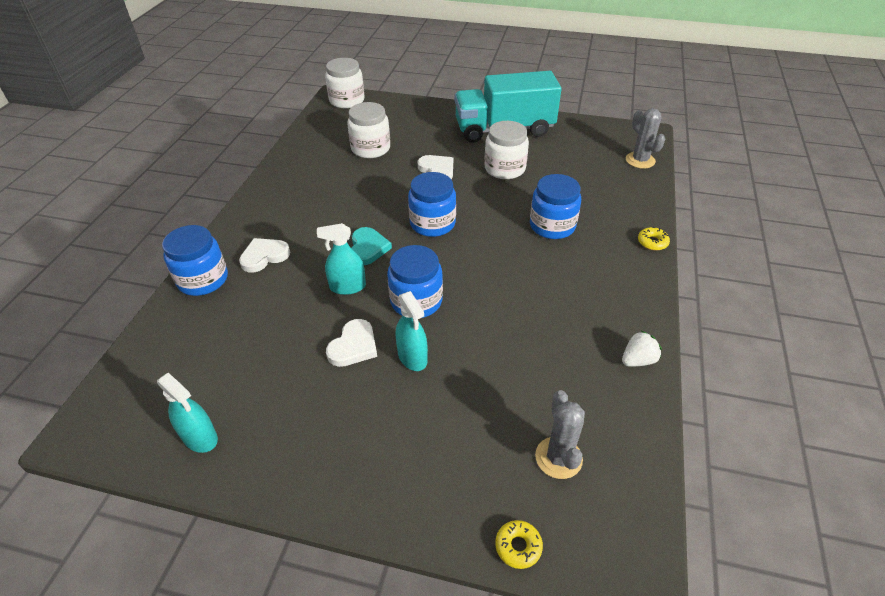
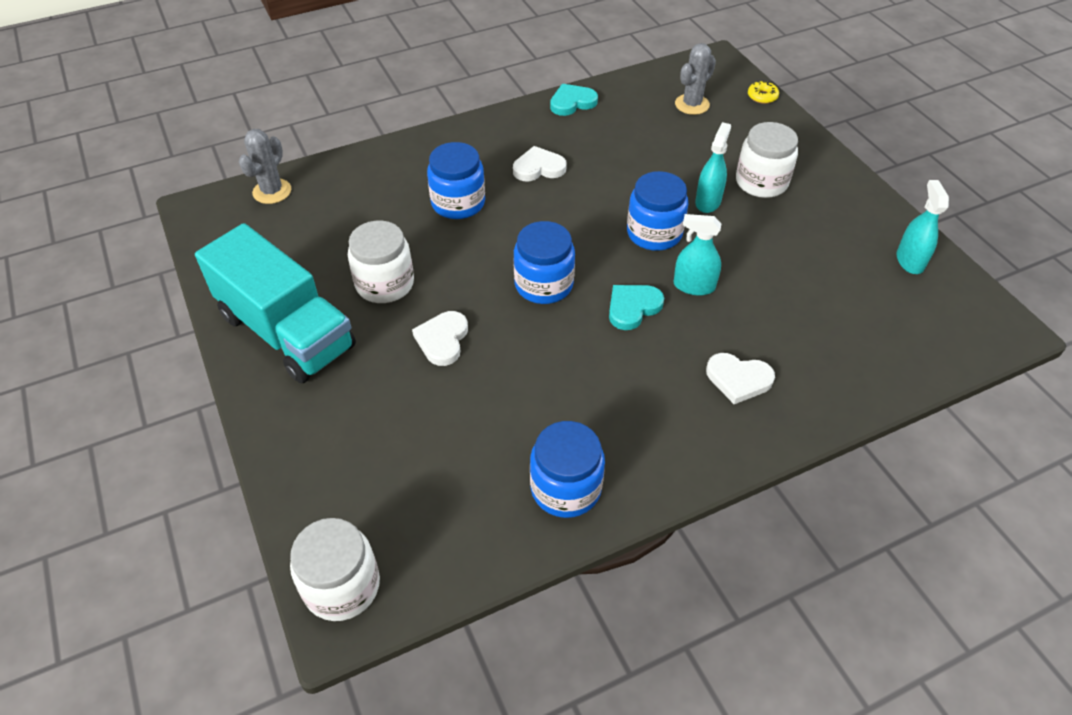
camera: 130 degrees left, 5 degrees up
(203, 279) = (822, 400): blue jar -> blue jar (565, 488)
(347, 287) = (694, 286): turquoise spray bottle -> turquoise spray bottle turned 150 degrees clockwise
(353, 346) = (741, 238): white heart -> white heart (538, 168)
(370, 148) = (456, 440): white jar -> white jar (761, 182)
(638, 360) = (572, 102): white strawberry -> turquoise heart
(652, 242) = (420, 138): yellow donut -> none

